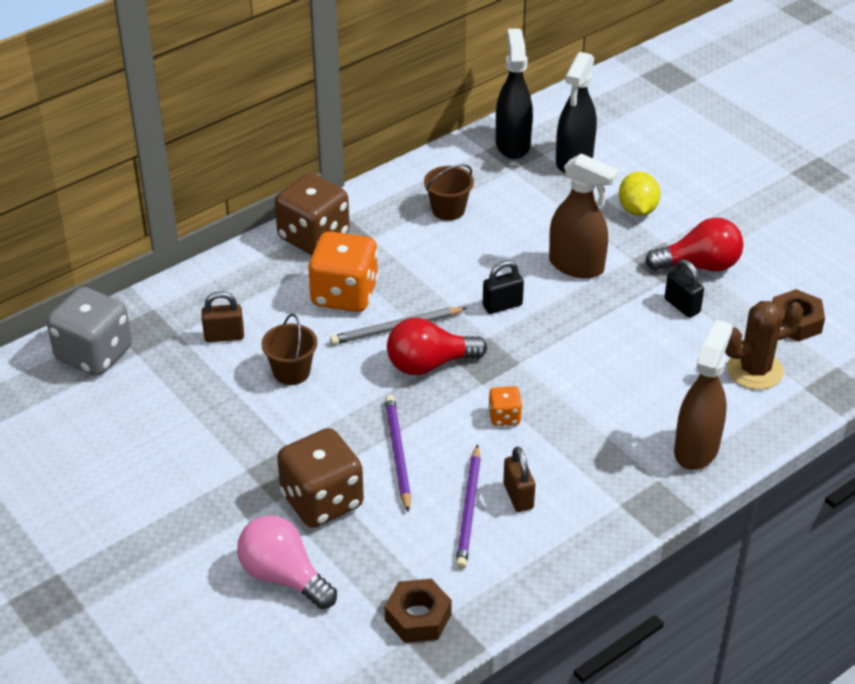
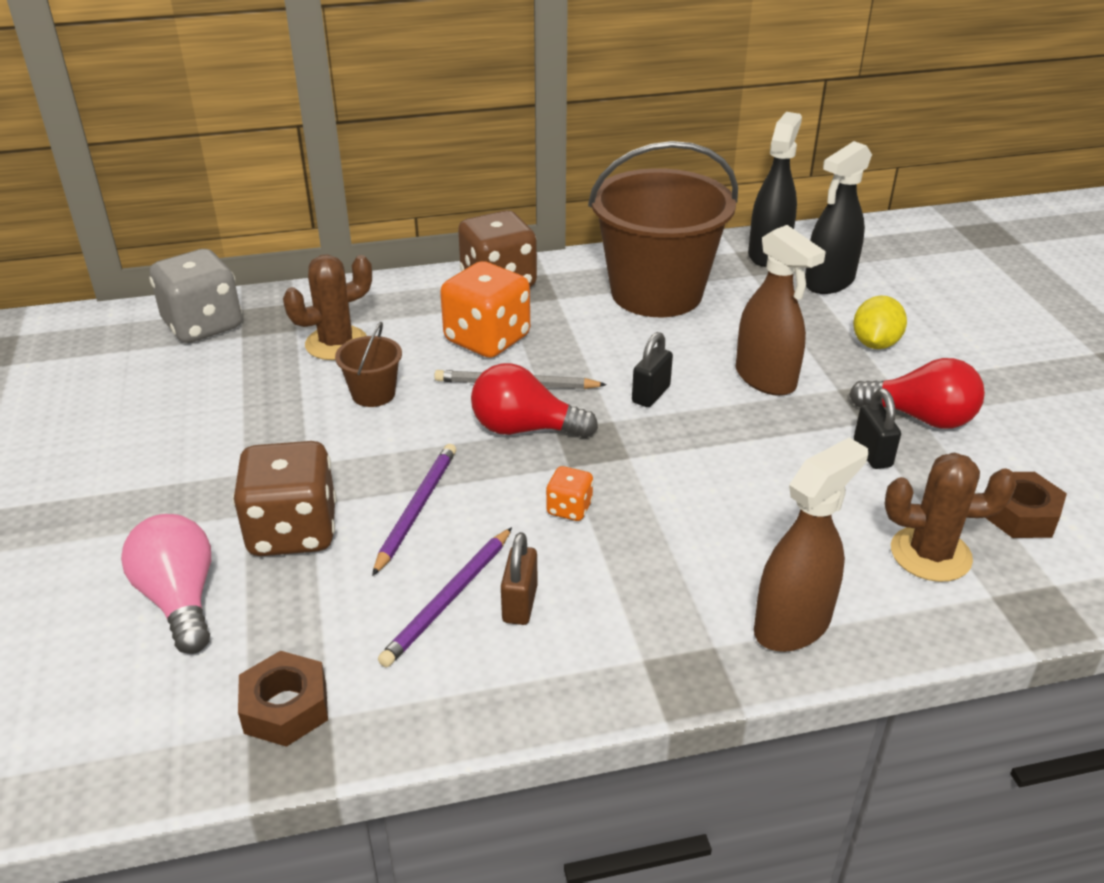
camera: 25 degrees right, 5 degrees down
(224, 336) = (336, 343): brown padlock -> brown cactus
(448, 210) = (656, 293): brown bucket -> brown bucket, size x2.41
(502, 305) = (651, 394): black padlock -> black padlock turned 60 degrees counterclockwise

